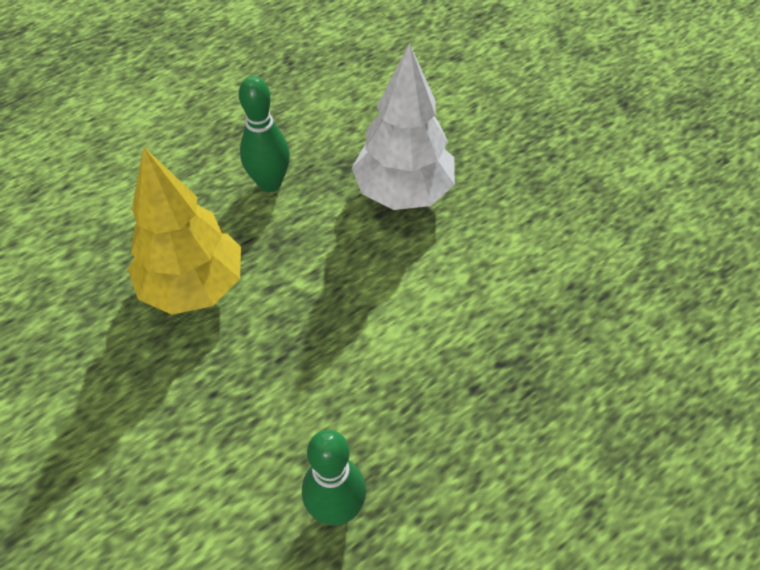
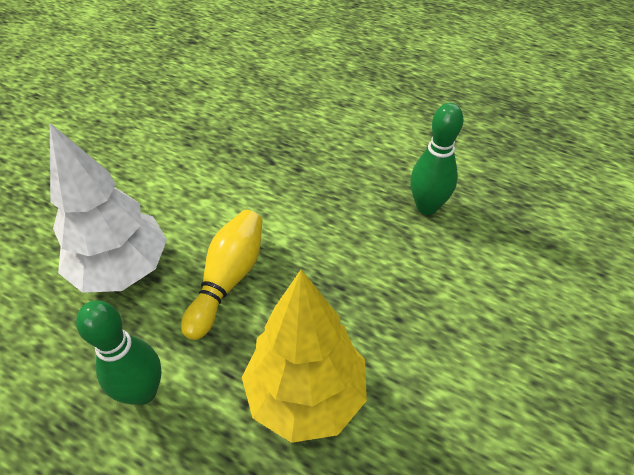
camera: 115 degrees left, 5 degrees down
(345, 268) = (228, 279): none -> yellow bowling pin

